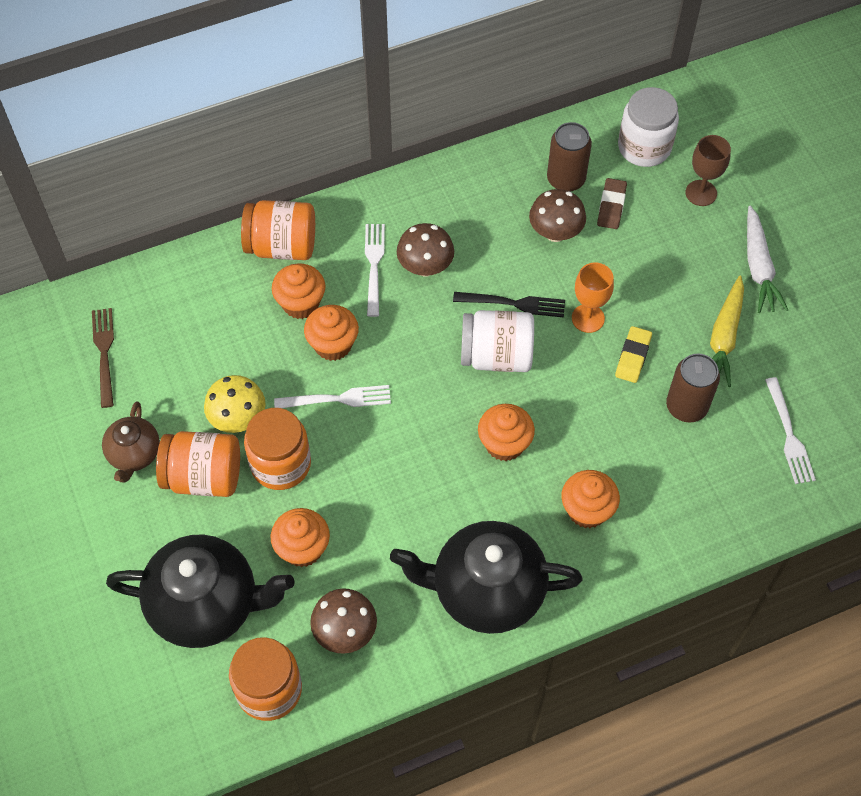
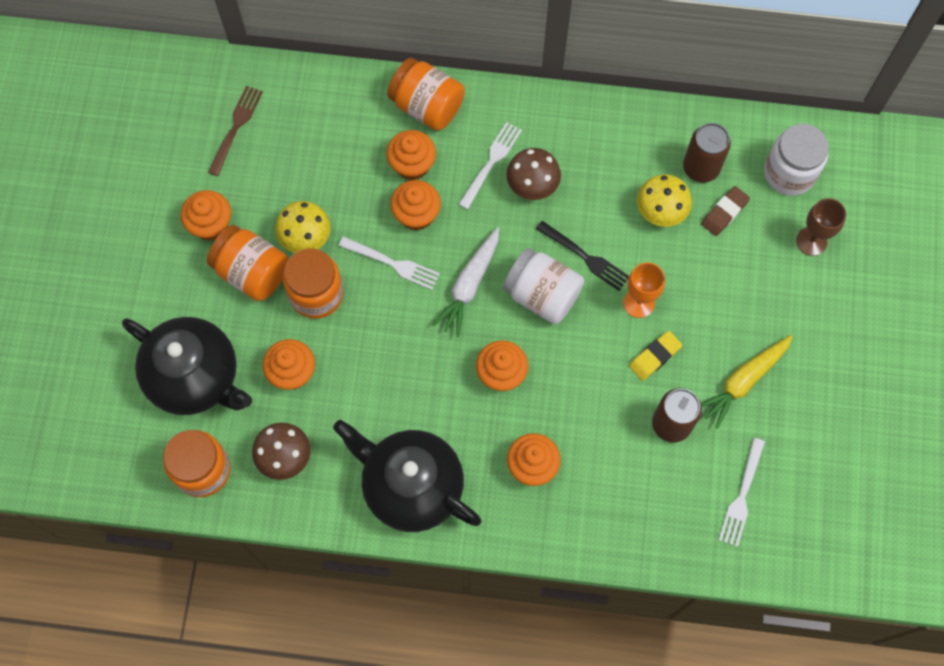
camera: 30 degrees right, 10 degrees up
(134, 454) = (211, 225): brown teapot -> orange cupcake
(555, 233) = (660, 212): brown mushroom -> yellow mushroom
(758, 267) = (816, 335): white carrot -> white carrot (469, 285)

